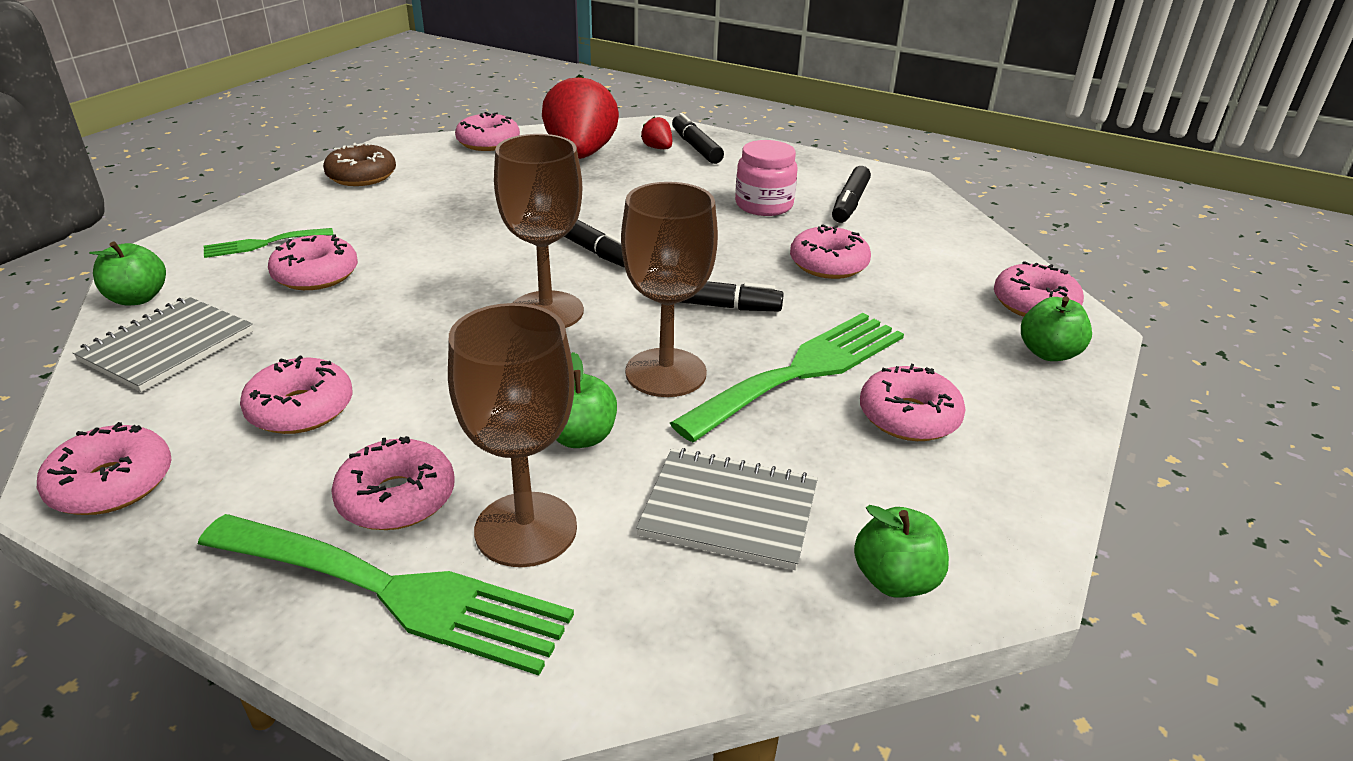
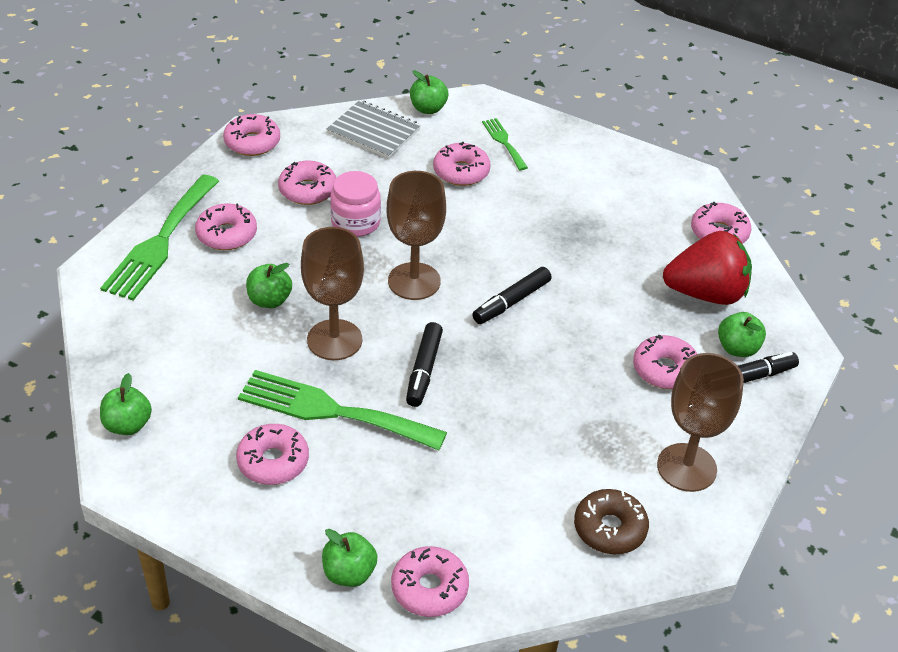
camera: 90 degrees right, 10 degrees up
(361, 176) = (627, 169): brown donut -> brown donut (609, 529)
(526, 529) = (195, 282): brown goblet -> brown goblet (686, 467)
(657, 148) = (737, 348): red strawberry -> green apple
(729, 511) = (194, 361): grey notebook -> none
(764, 205) = (613, 419): pink jar -> pink jar (355, 222)
(802, 371) = (332, 411): green fork -> green fork turned 150 degrees clockwise
(828, 264) = (496, 450): pink donut -> pink donut (664, 369)
(850, 203) = (628, 487): black marker -> none

